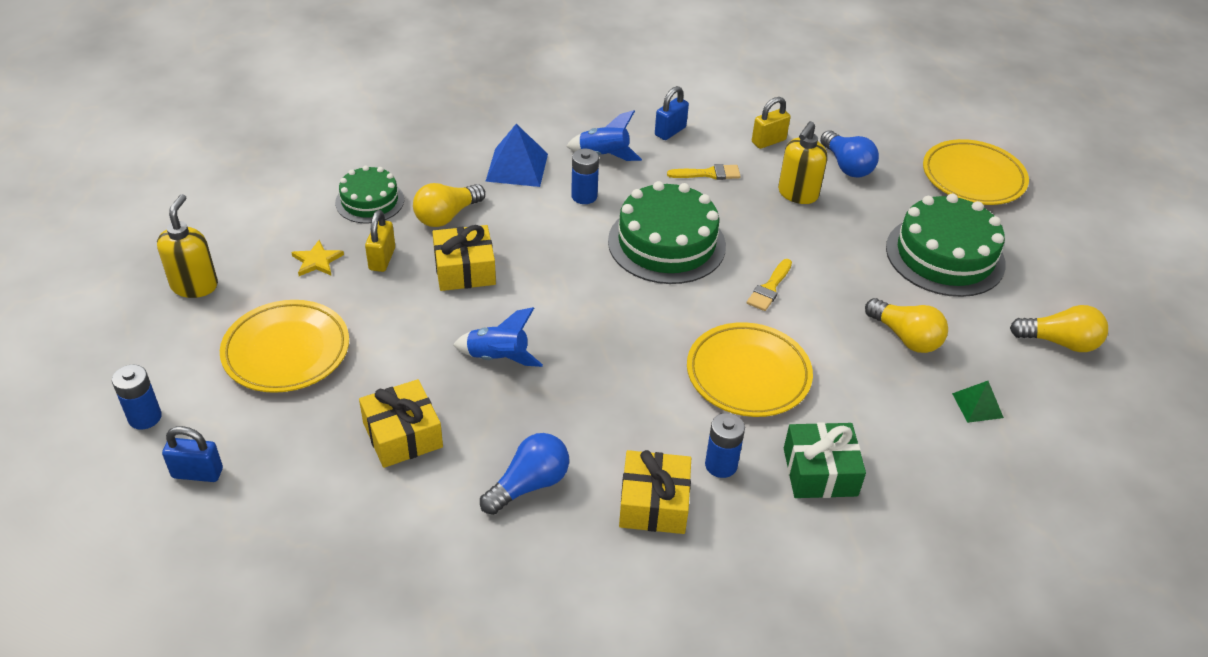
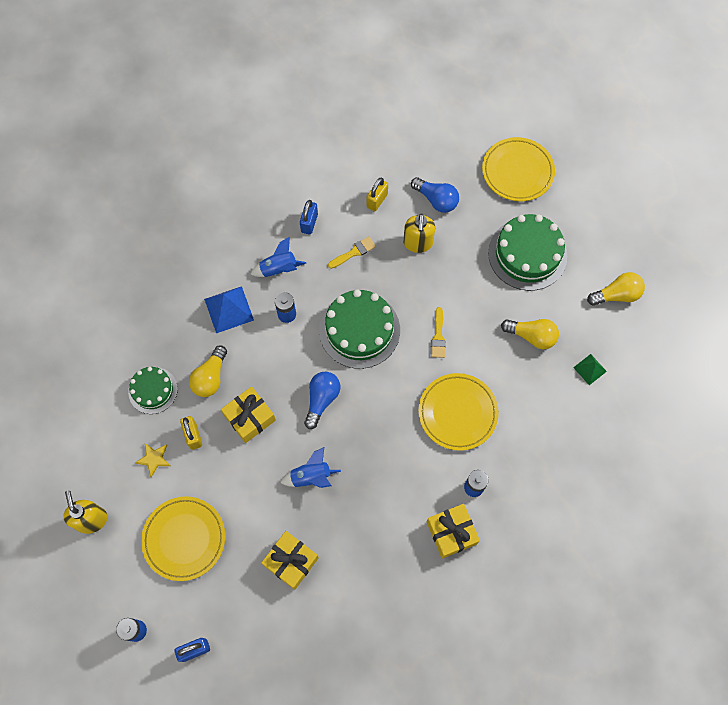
camera: 25 degrees left, 25 degrees up
(529, 485) = (379, 557): blue light bulb -> blue light bulb (321, 400)
(820, 472) = (527, 463): green gift -> none

